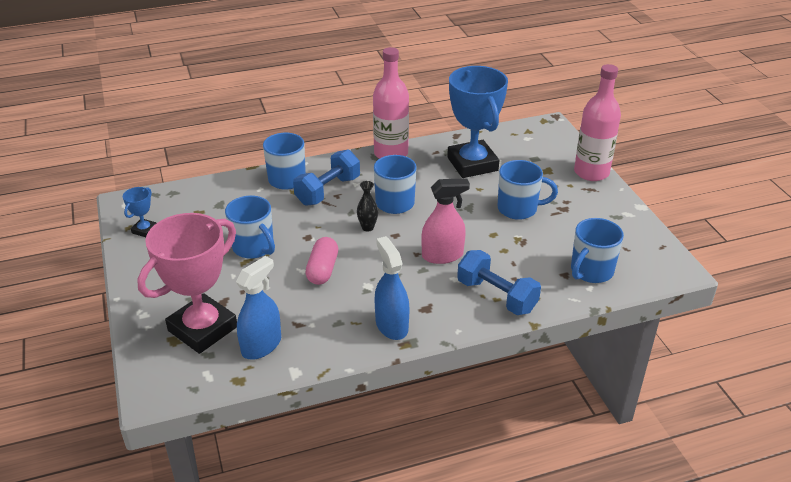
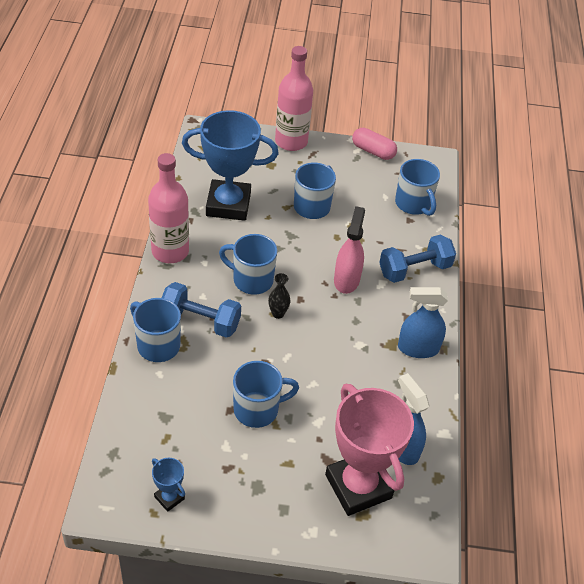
camera: 70 degrees left, 10 degrees up
(322, 270) = (321, 368): pink capsule -> pink capsule (373, 151)
(328, 191) = (200, 321): blue dumbbell -> blue dumbbell turned 45 degrees counterclockwise

